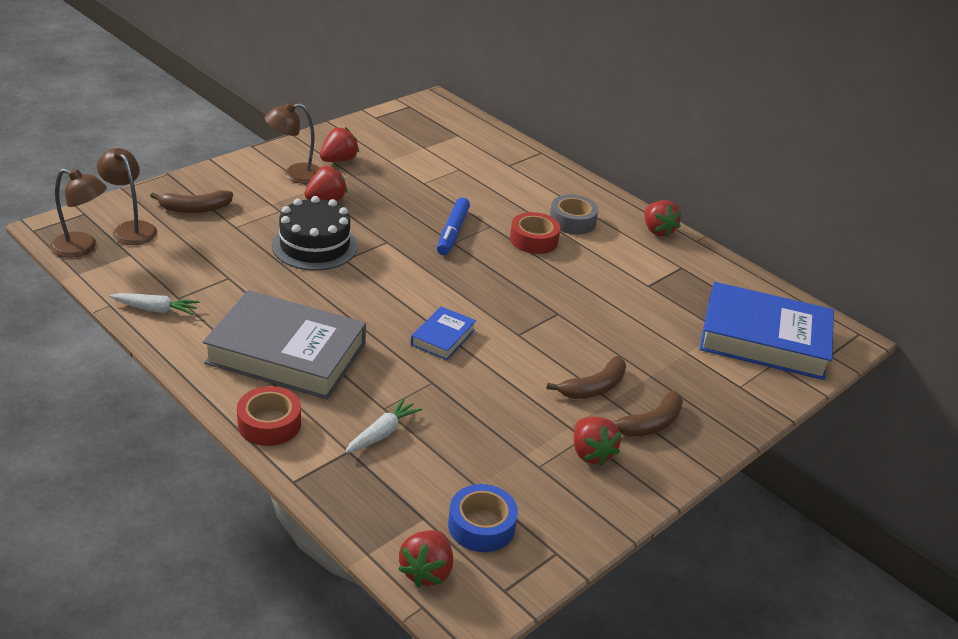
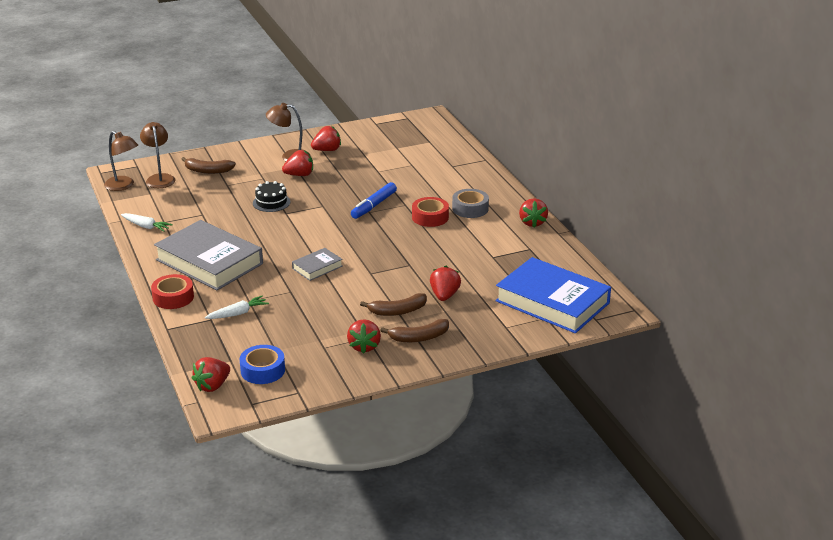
camera: 25 degrees right, 5 degrees down
(314, 246) = (271, 202): black cake -> black cake, size x0.62
(443, 337) = (317, 267): blue book -> grey book
(633, 352) = (444, 295): none -> red strawberry

